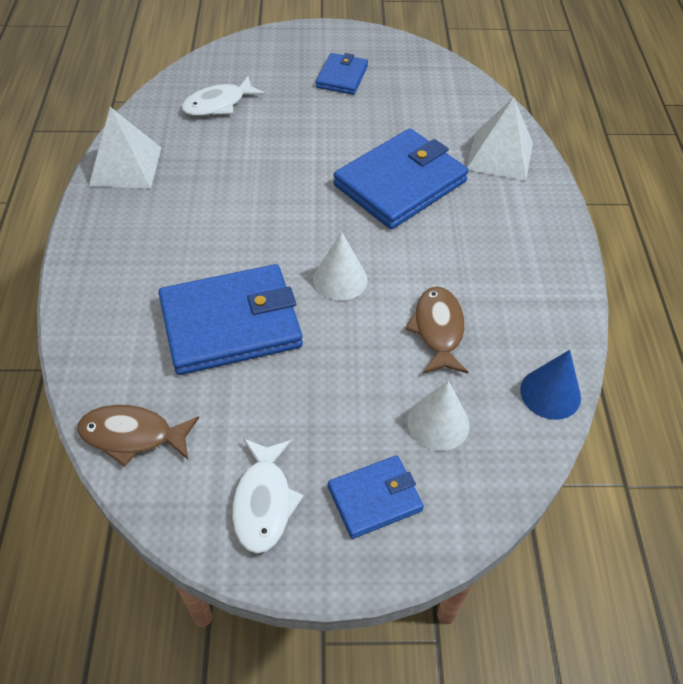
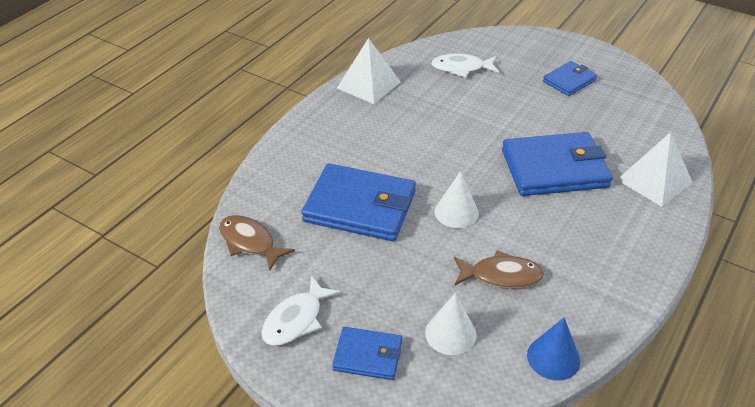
camera: 35 degrees right, 10 degrees down
(438, 329) = (501, 276): brown fish -> brown fish turned 60 degrees clockwise

